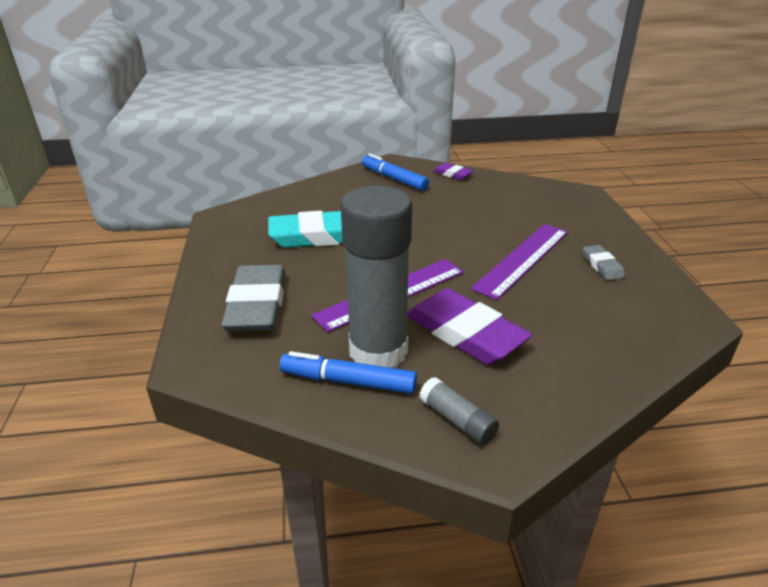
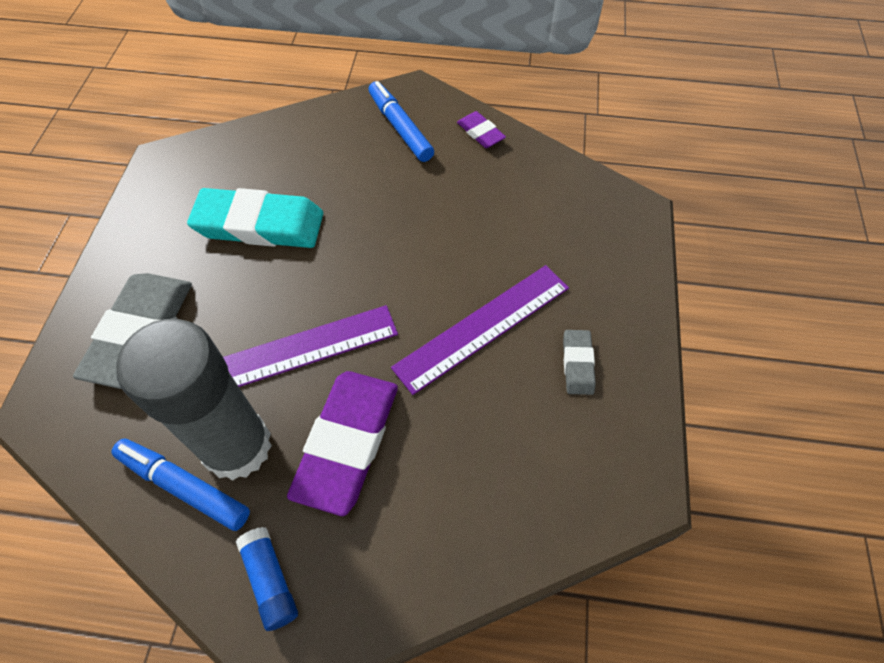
camera: 15 degrees right, 25 degrees up
(457, 420) = (270, 580): grey glue stick -> blue glue stick
(465, 333) = (347, 442): purple eraser -> purple eraser turned 45 degrees clockwise

